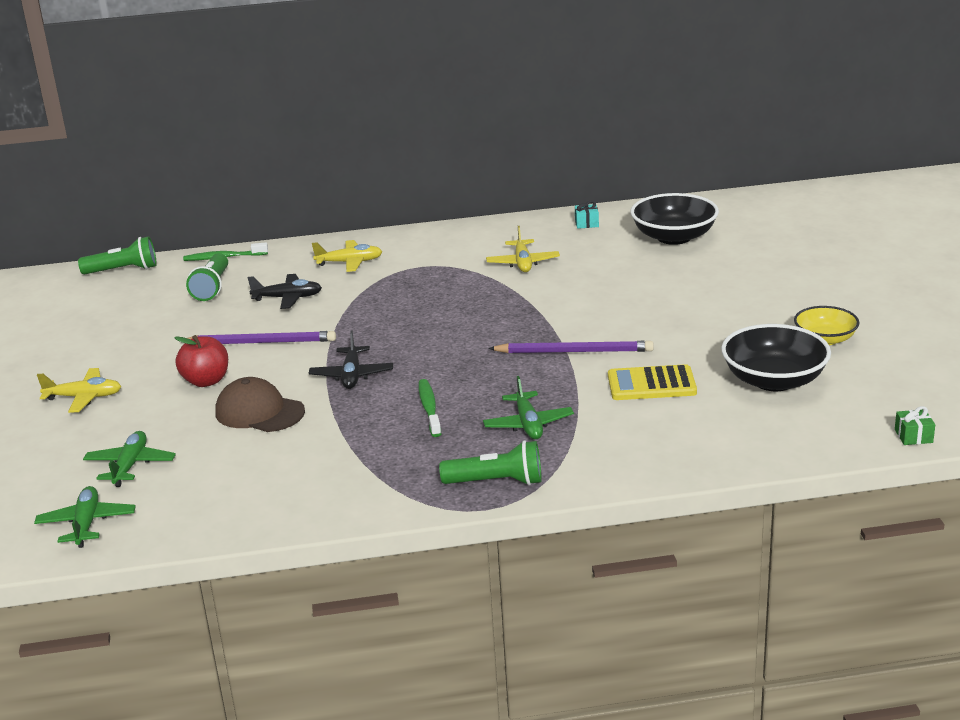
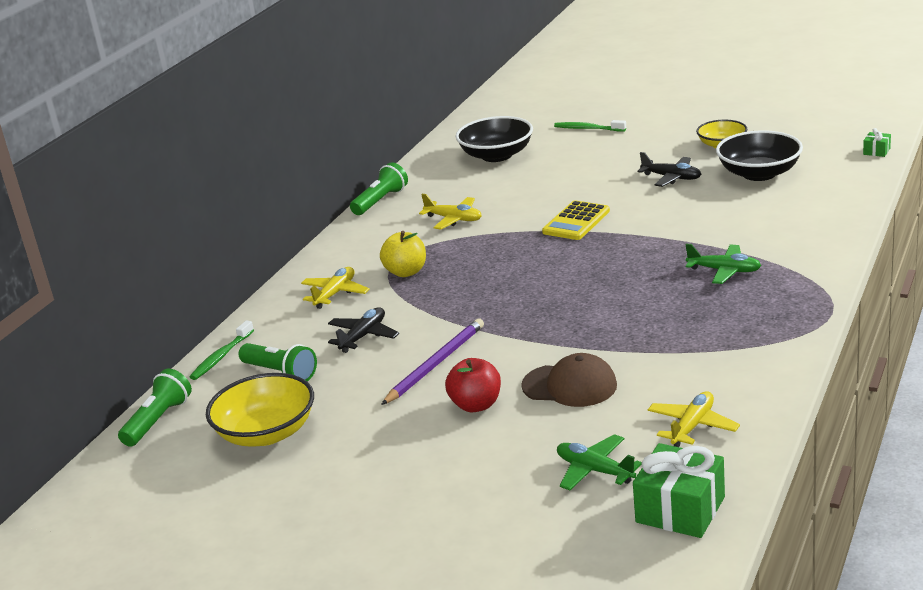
camera: 55 degrees left, 0 degrees up
(84, 397) = (423, 482): yellow plane -> yellow plane (692, 426)
(87, 524) = (680, 510): green plane -> green gift
(125, 314) = (266, 433): none -> yellow bowl
(259, 412) = (569, 386): brown cap -> brown cap turned 135 degrees counterclockwise
(352, 375) = (556, 330): black plane -> black plane (671, 178)
(408, 277) = (406, 272): none -> yellow apple
(429, 408) = (654, 306): green toothbrush -> green toothbrush (588, 129)
(497, 482) = (798, 300): green flashlight -> green flashlight (381, 201)
(574, 351) = (632, 230): purple pencil -> none
(586, 223) = (421, 180): turquoise gift -> none
(651, 384) = (717, 214): yellow calculator -> yellow calculator (576, 222)

